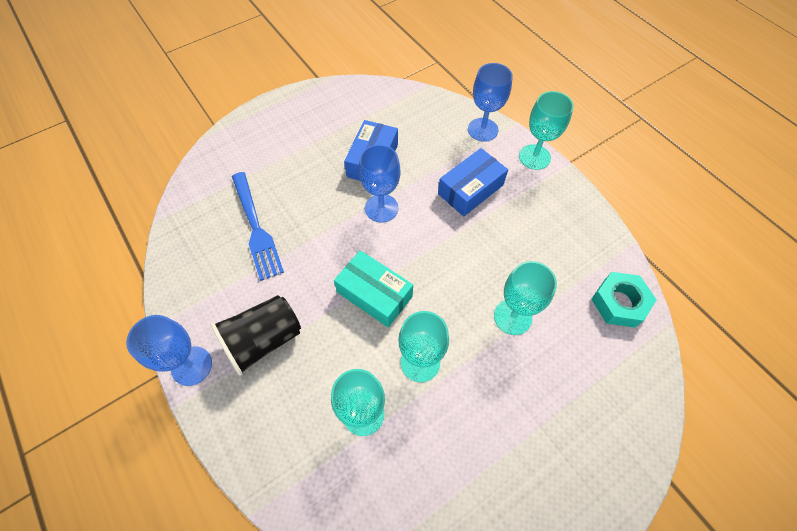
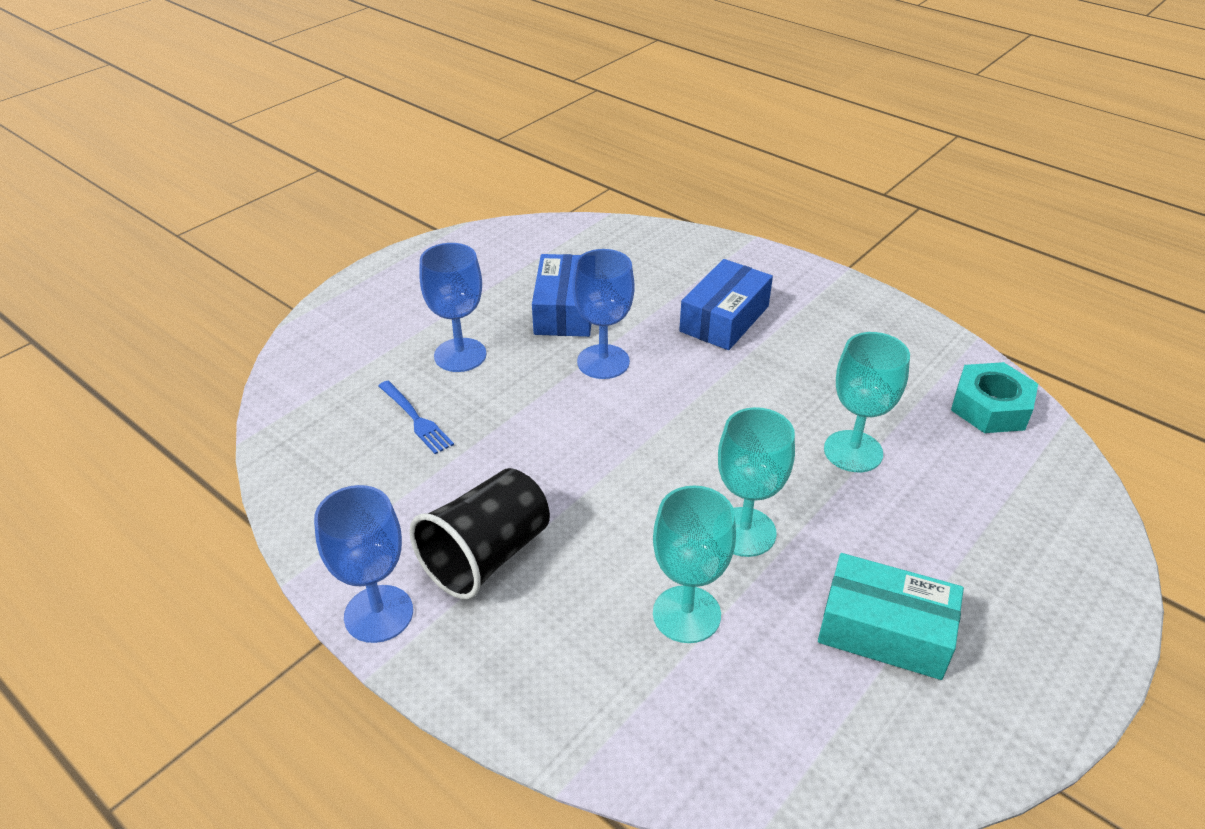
camera: 15 degrees left, 20 degrees down
(256, 228) = (416, 419): blue fork -> blue fork, size x0.57
(374, 294) = (638, 464): turquoise box -> turquoise box (884, 631)
(482, 130) = (710, 250): blue goblet -> blue goblet (460, 355)
(534, 157) = (797, 269): turquoise goblet -> none

